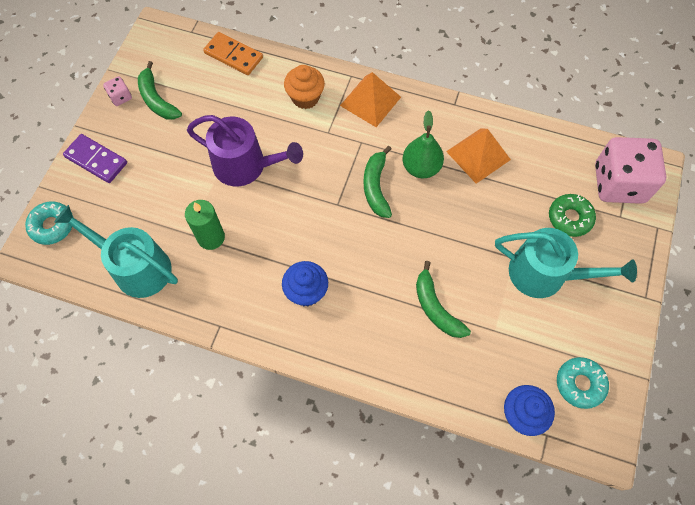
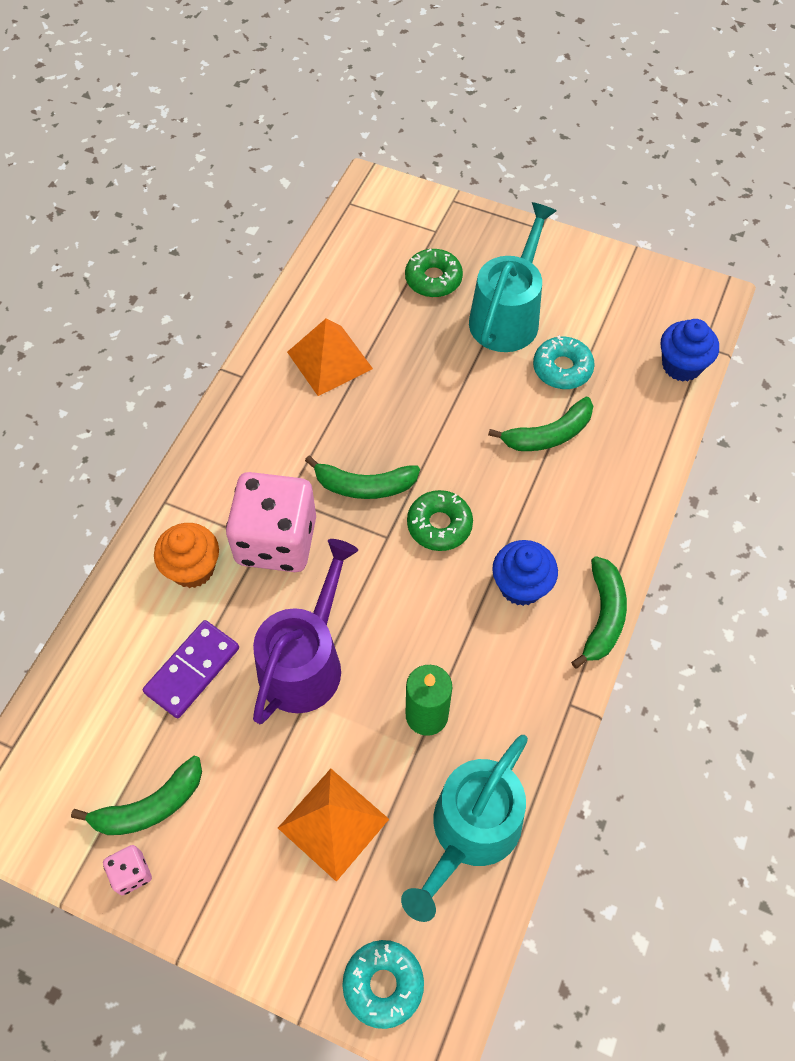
camera: 85 degrees left, 5 degrees down
(96, 160) = (259, 911): purple domino -> purple domino (192, 670)
(233, 55) = (83, 675): orange domino -> none
(286, 348) = (603, 616): none -> green banana
(350, 236) = (439, 525): none -> green donut
(370, 101) = (216, 480): orange pyramid -> orange pyramid (333, 823)
(421, 167) = (340, 428): green pear -> none
(580, 384) = (644, 306): turquoise donut -> turquoise donut (562, 368)
(619, 183) = (390, 224): pink dice -> pink dice (276, 540)

